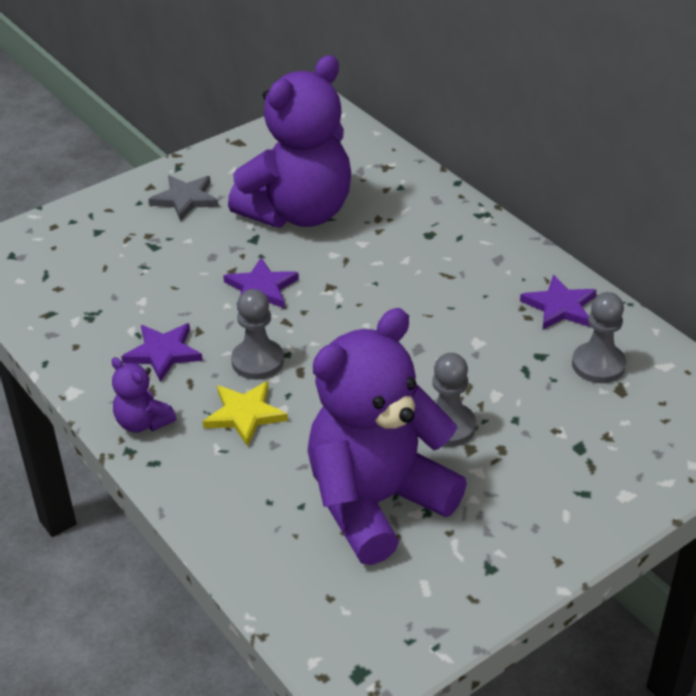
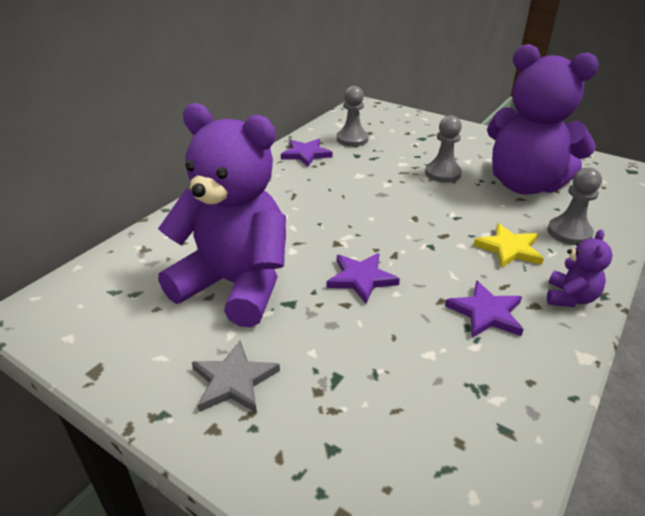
camera: 110 degrees left, 5 degrees down
(257, 361) = (450, 257): grey pawn -> grey pawn (569, 232)

